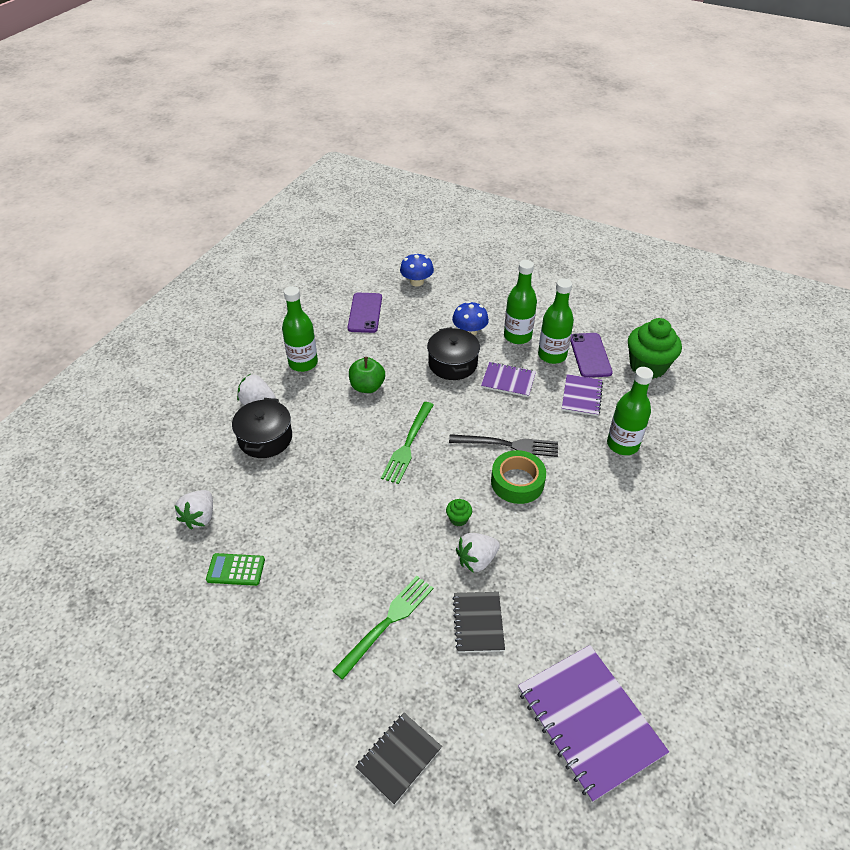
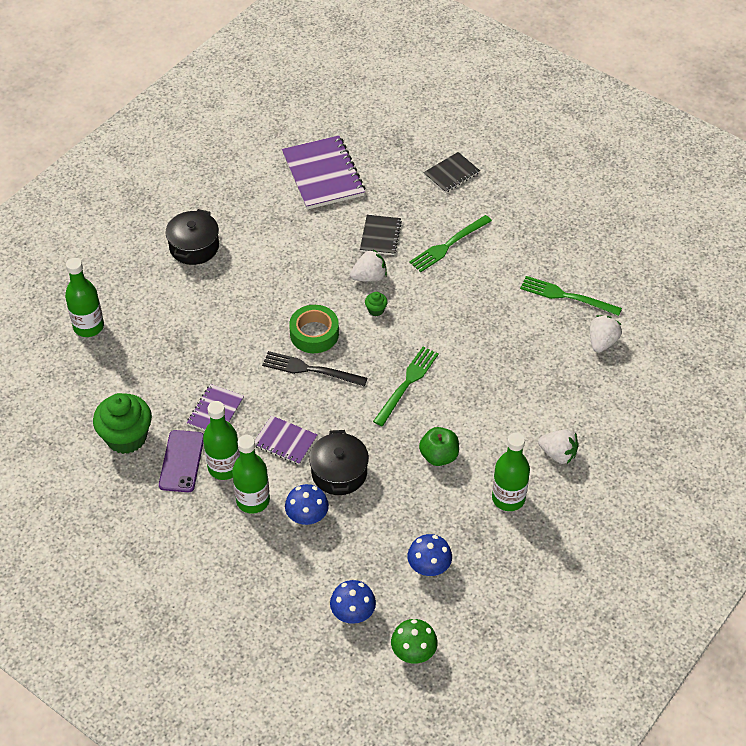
camera: 170 degrees left, 5 degrees up
(236, 570) = (566, 296): green calculator -> green fork
(265, 438) = (547, 410): black pot -> black pot (194, 247)
(365, 313) = (429, 566): purple phone -> blue mushroom
(369, 268) = (413, 651): none -> green mushroom
(622, 444) = (201, 355): green bottle -> green bottle (88, 326)

